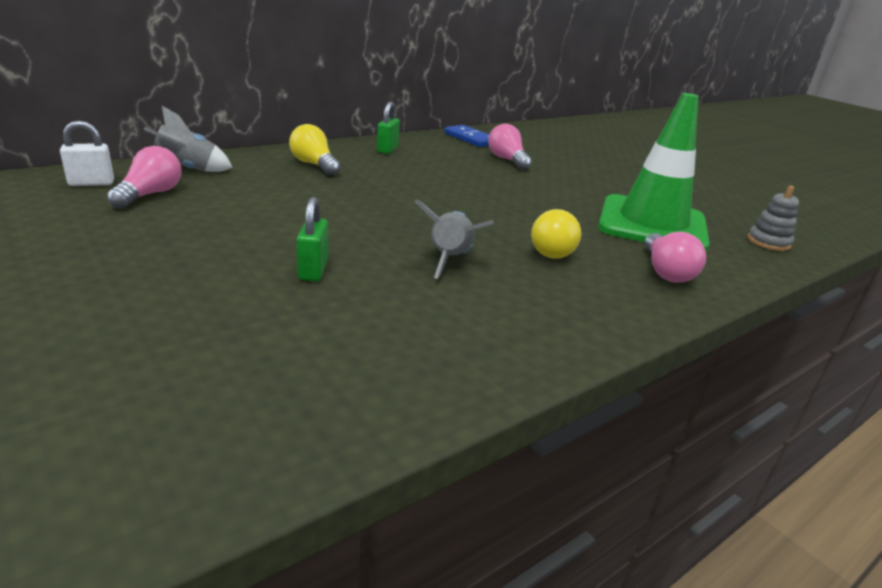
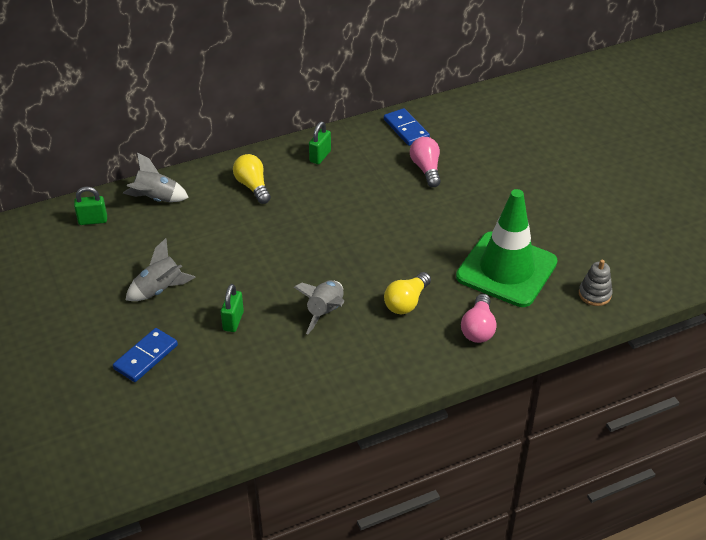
camera: 15 degrees right, 15 degrees up
(91, 183) = (93, 220): white padlock -> green padlock
(150, 194) = (132, 234): pink light bulb -> none
(160, 314) = (146, 357): none -> blue domino
(190, 241) = (160, 290): none -> grey rocket

